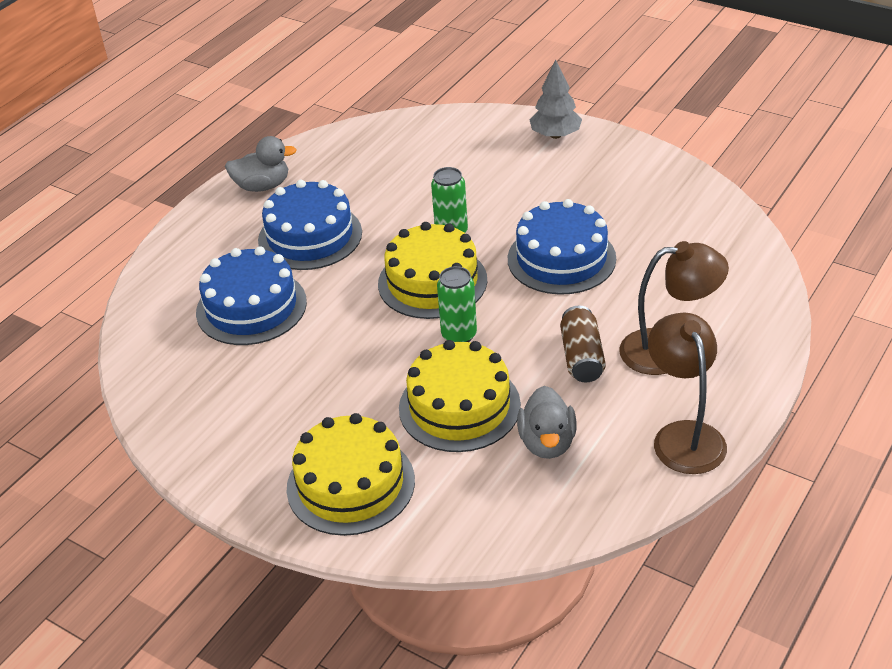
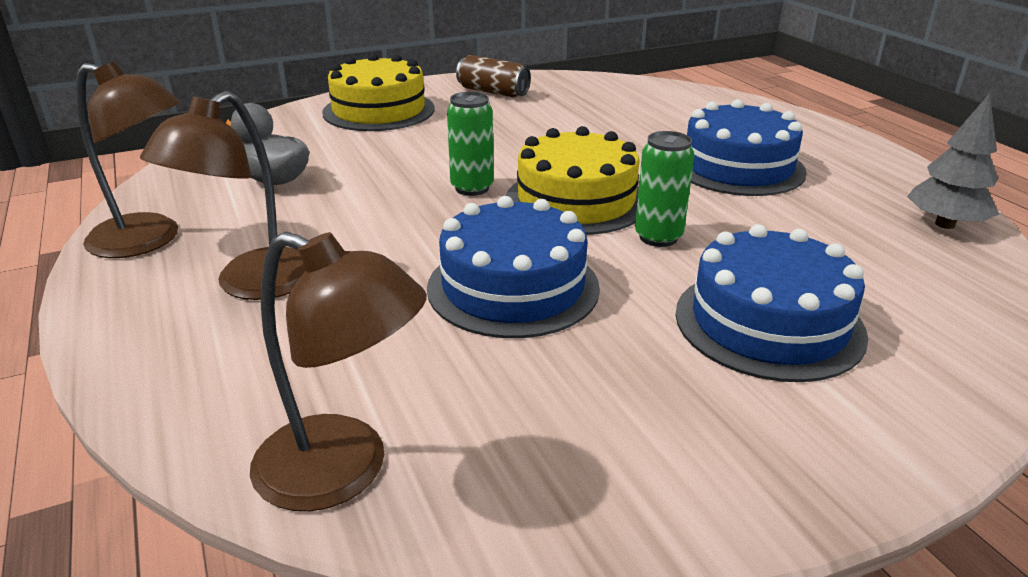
camera: 120 degrees right, 10 degrees down
(251, 307) = (644, 123): blue cake -> blue cake (768, 323)
(262, 186) = (870, 167): grey duck -> none
(459, 406) = (382, 162): yellow cake -> none
(555, 135) = (874, 424): grey tree -> grey tree (945, 224)
(582, 357) = (337, 233): brown can -> brown can (493, 92)
(733, 237) = (344, 471): none -> brown lamp

